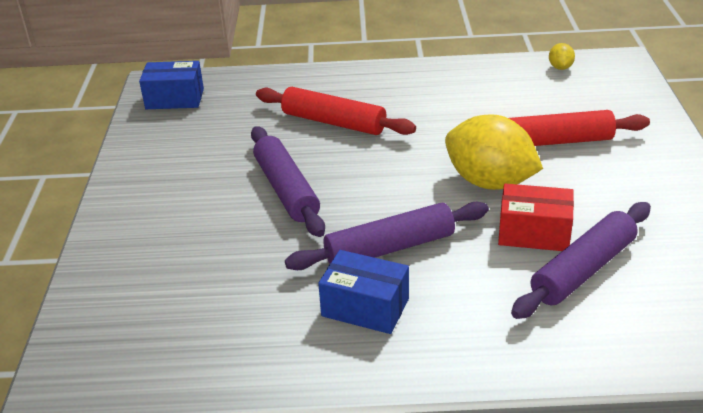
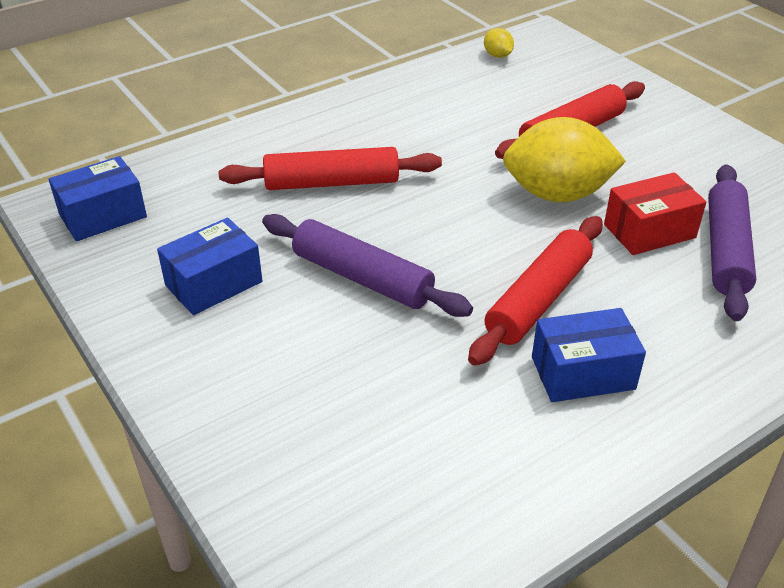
camera: 35 degrees left, 5 degrees up
(194, 160) = (213, 283): none -> blue box
(389, 248) = (538, 299): purple rolling pin -> red rolling pin

